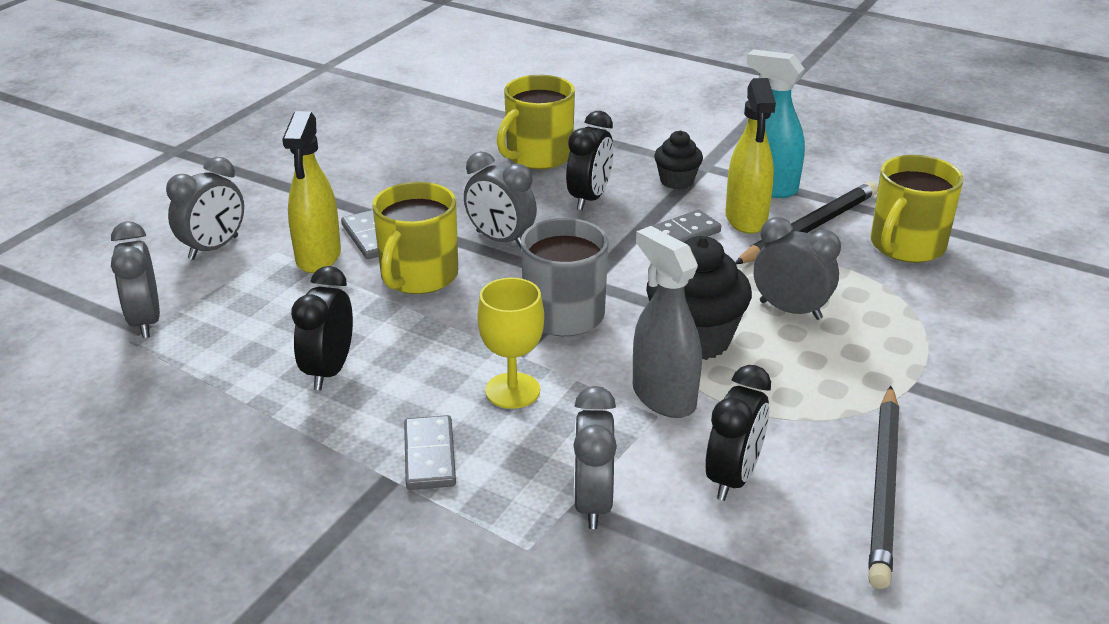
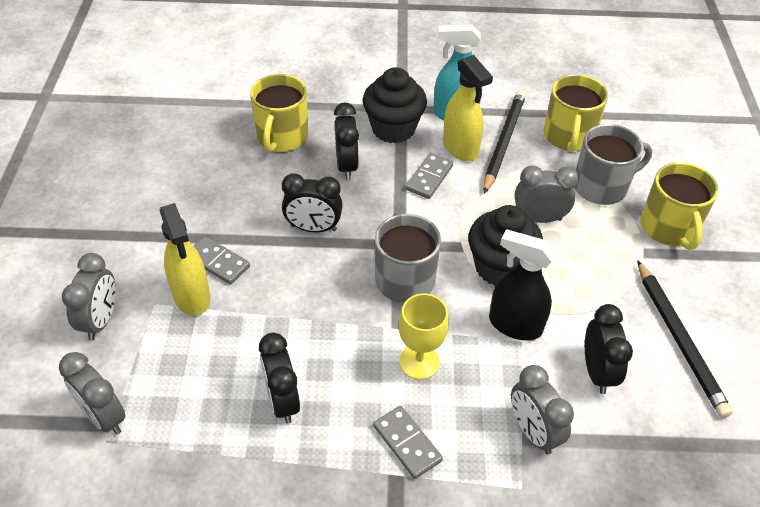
camera: 30 degrees left, 15 degrees up
(418, 276) = (280, 285): yellow mug -> yellow mug (668, 228)
(500, 240) = (313, 228): grey clock -> black clock
(663, 397) = (514, 325): grey spray bottle -> black spray bottle
(676, 181) = (393, 128): black cupcake -> black cupcake, size x1.75
(909, 305) = (601, 186): none -> grey mug

